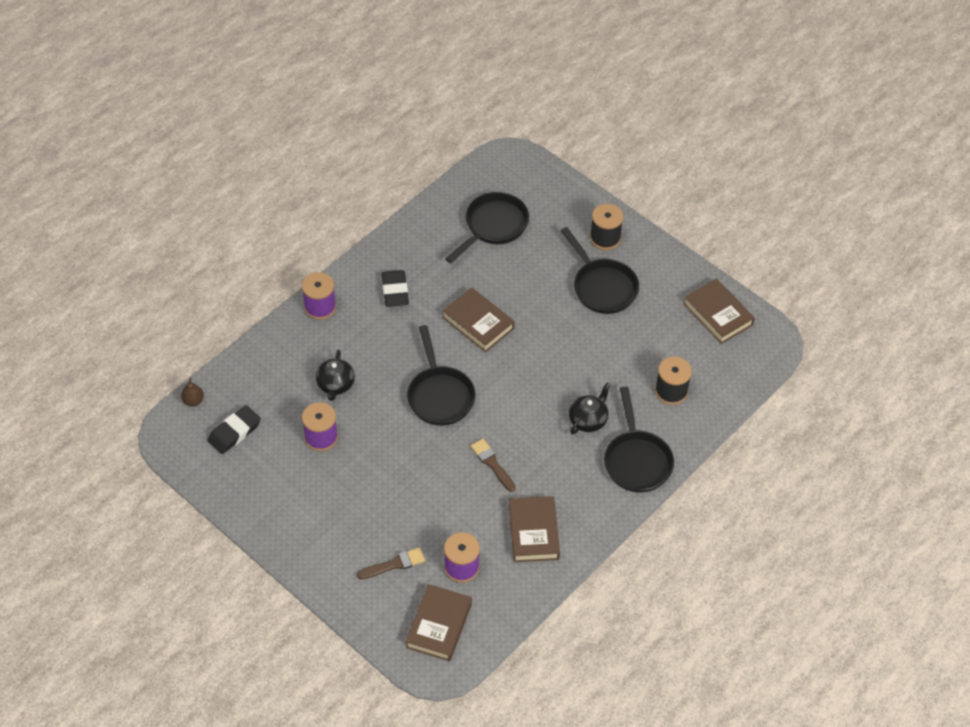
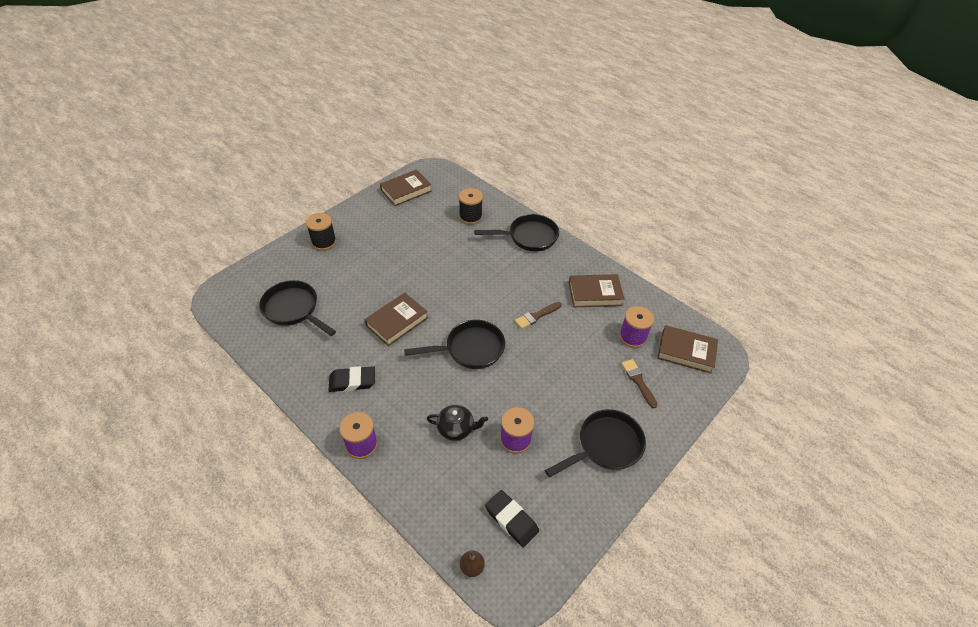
camera: 90 degrees left, 5 degrees down
(588, 420) = (495, 260): black teapot -> none
(602, 287) = (371, 246): black pan -> black pan (605, 446)

